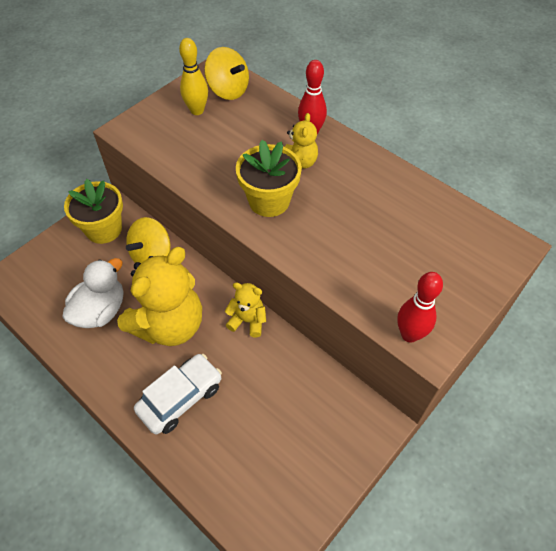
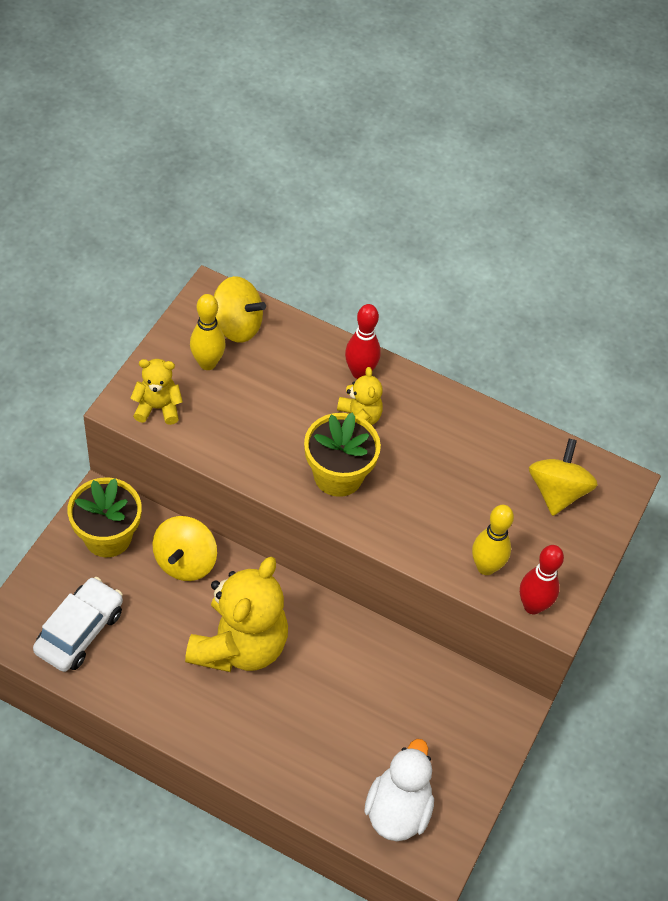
camera: 20 degrees left, 0 degrees up
(101, 311) = (148, 644): white duck -> white duck (398, 809)
(180, 398) = (283, 728): white car -> white car (80, 631)
(248, 321) = (332, 621): yellow teddy bear -> yellow teddy bear (158, 408)
(374, 293) = (486, 567): none -> yellow bowling pin
(453, 243) = (557, 492): none -> yellow spinning top

